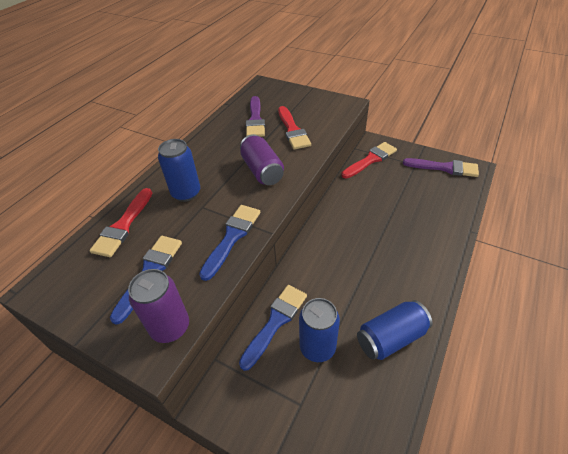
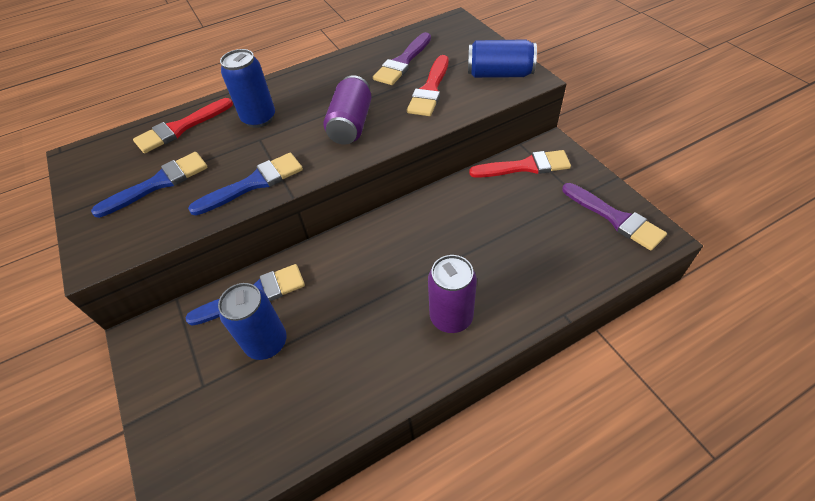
camera: 35 degrees right, 5 degrees up
(170, 327) = (127, 242): purple can -> purple can (451, 317)
(391, 337) = (344, 378): blue can -> blue can (499, 74)

